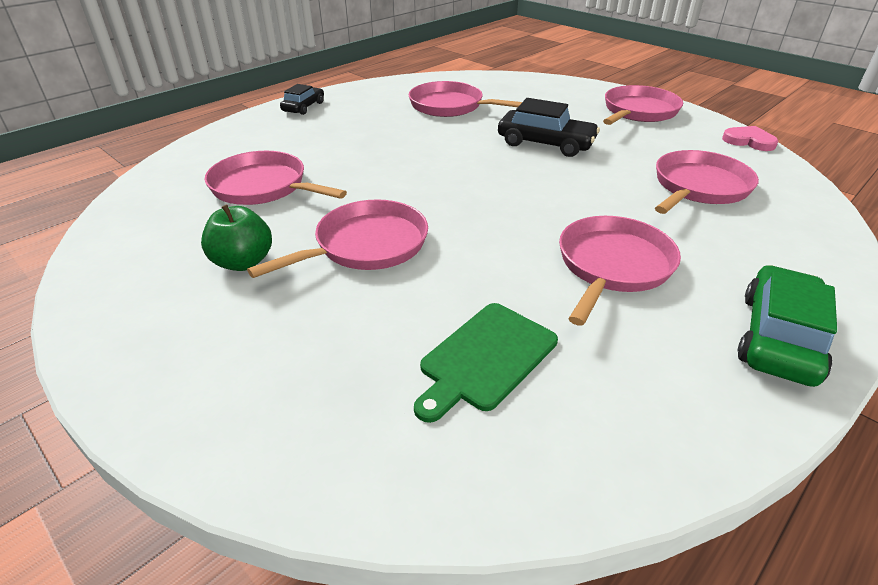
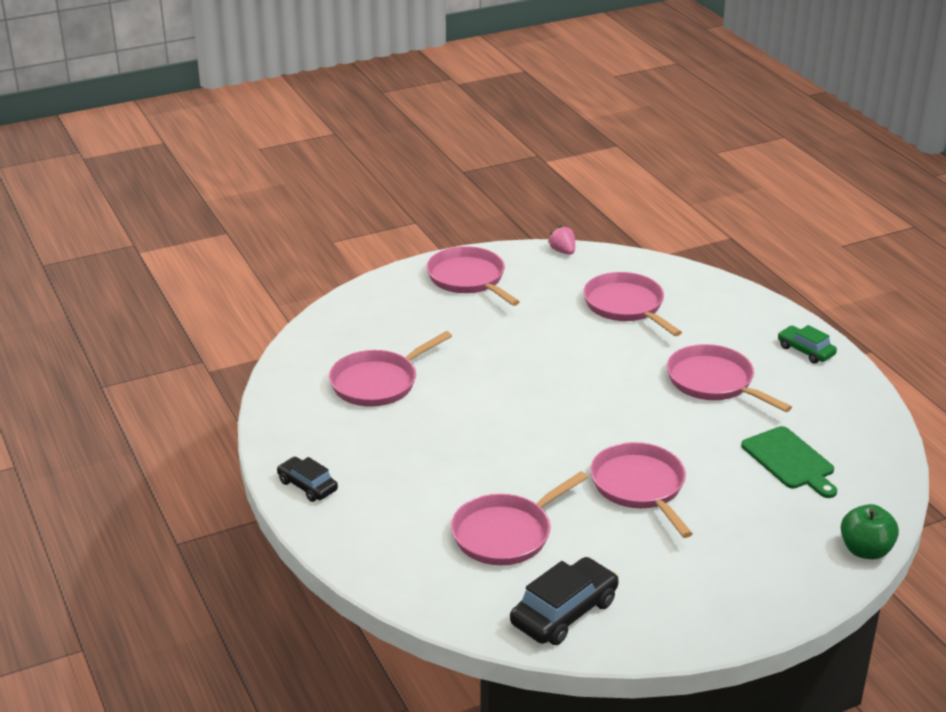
camera: 70 degrees left, 5 degrees down
(243, 262) = (638, 555): green apple -> green apple (865, 550)
(545, 143) = (507, 351): black car -> black car (564, 612)
(749, 141) = (563, 251): pink heart -> pink strawberry
(778, 337) = (805, 351): green car -> green car, size x0.62

